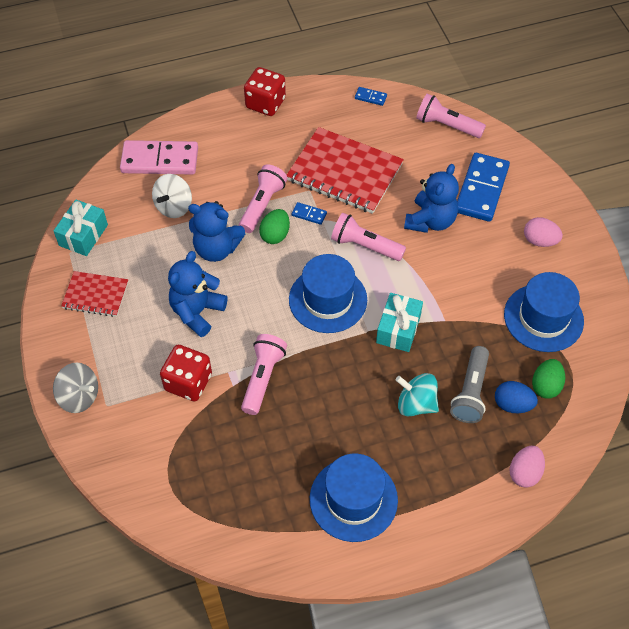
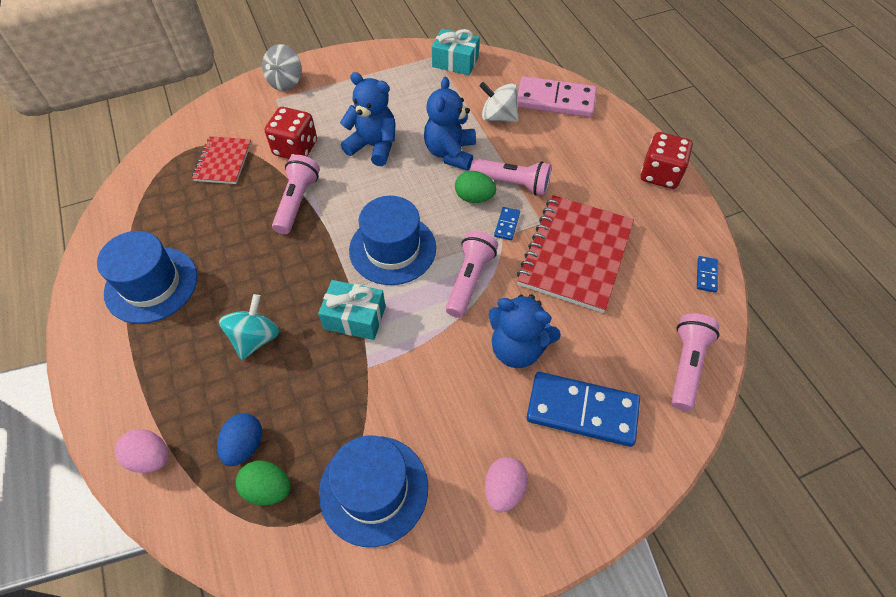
camera: 85 degrees right, 0 degrees up
(95, 295) = (389, 78): red notebook -> red notebook (223, 161)
(160, 160) = (555, 100): pink domino -> pink domino turned 75 degrees counterclockwise
(262, 378) = (297, 202): pink flashlight -> pink flashlight turned 90 degrees counterclockwise
(470, 392) = (266, 396): grey flashlight -> none

